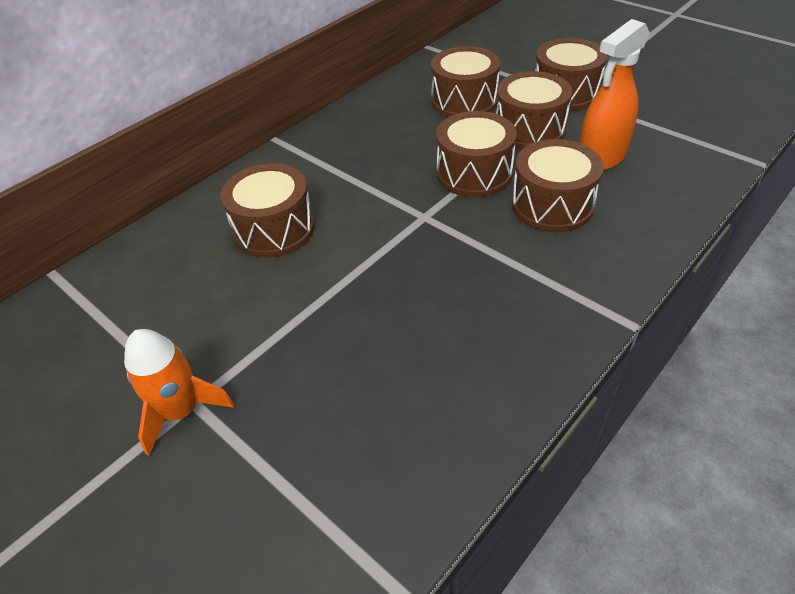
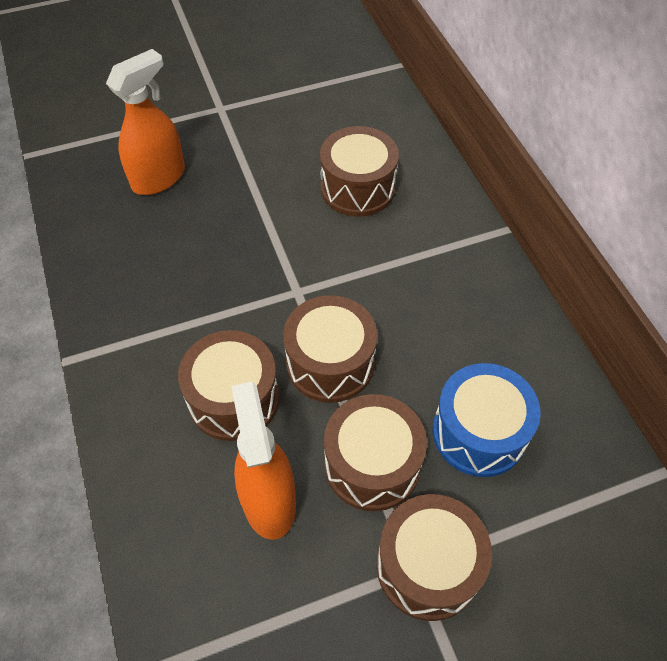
camera: 115 degrees right, 10 degrees up
(182, 411) = (218, 102): orange rocket -> none
(354, 394) = (159, 178): none -> orange spray bottle
(464, 101) = (479, 432): brown drum -> blue drum

